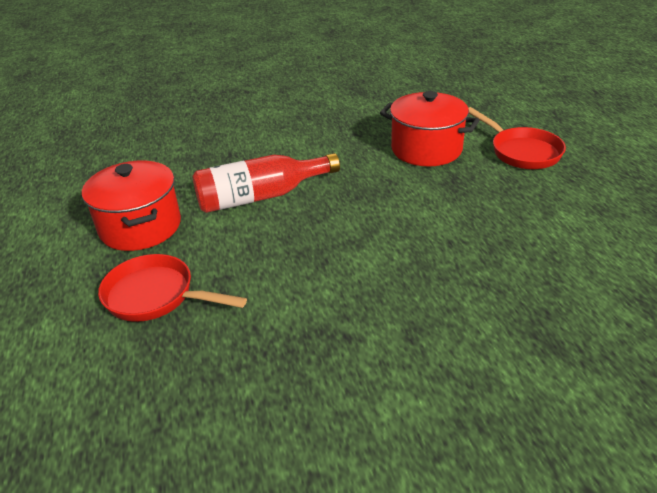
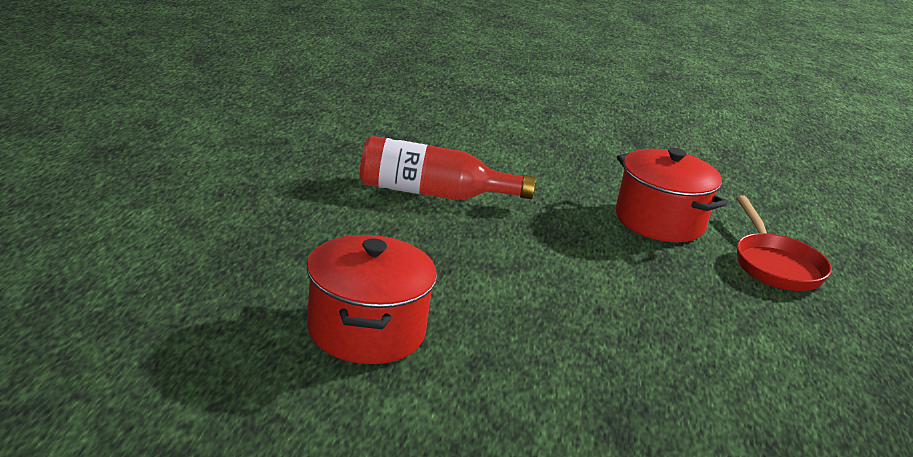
camera: 20 degrees right, 10 degrees down
(140, 227) = (292, 173): red pot -> red pot (366, 331)
(156, 296) = (258, 231): red pan -> none

